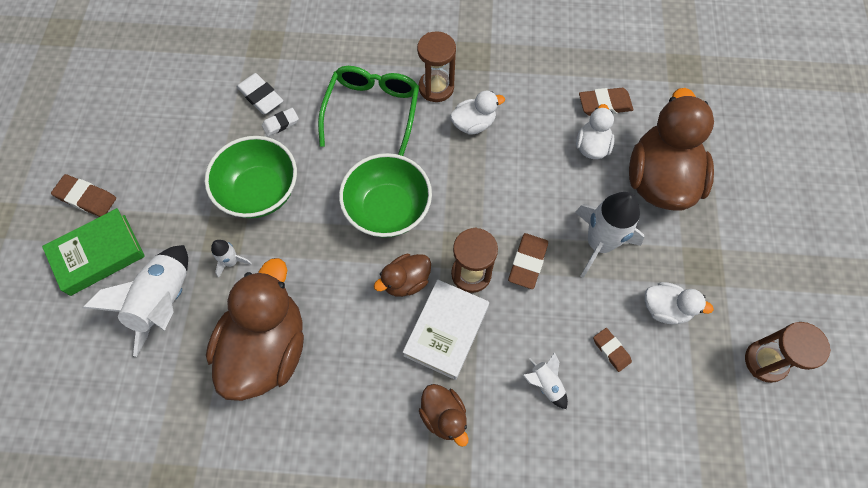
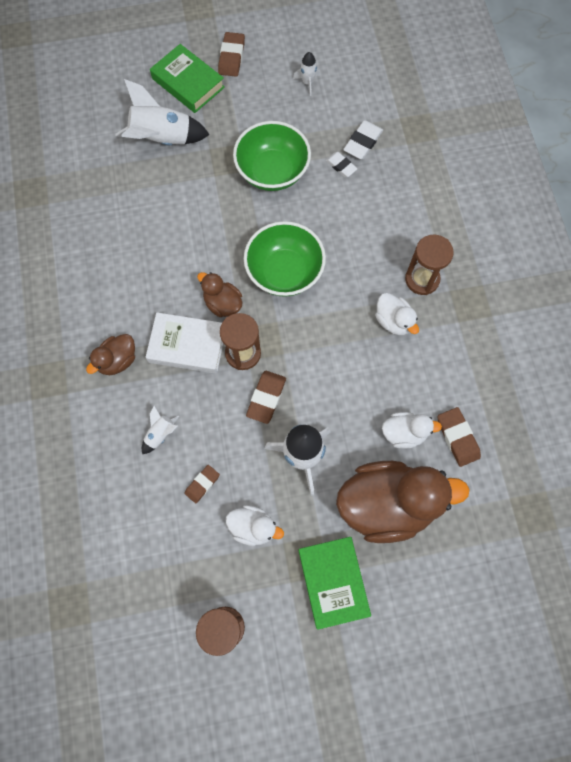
camera: 75 degrees right, 5 degrees up
(231, 262) = (206, 172): white rocket -> white rocket (307, 83)
(267, 348) = (143, 220): brown duck -> none
(372, 111) = (378, 233): green glasses -> none
(527, 262) = (266, 398): brown eraser -> brown eraser turned 75 degrees counterclockwise
(665, 308) = (253, 527): white duck -> white duck turned 75 degrees counterclockwise
(729, 247) = (333, 582): none -> green book

